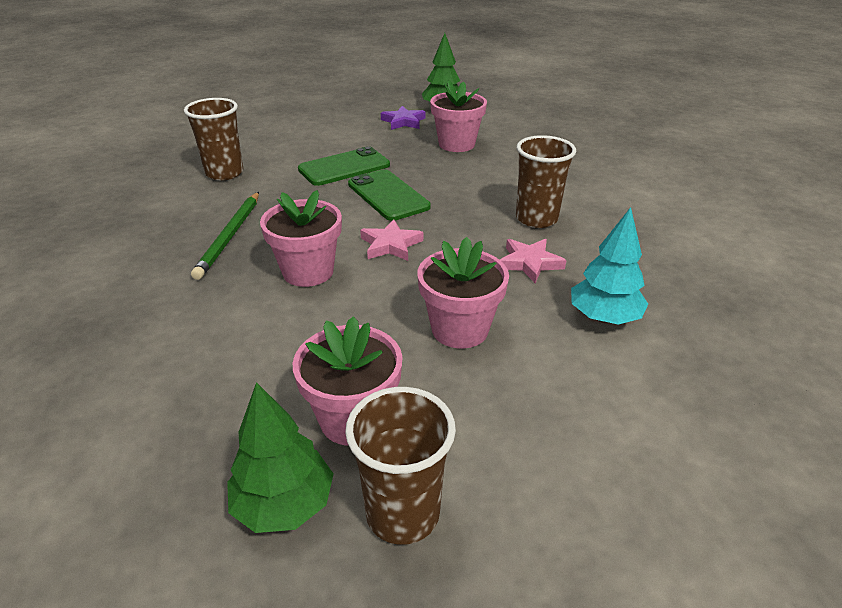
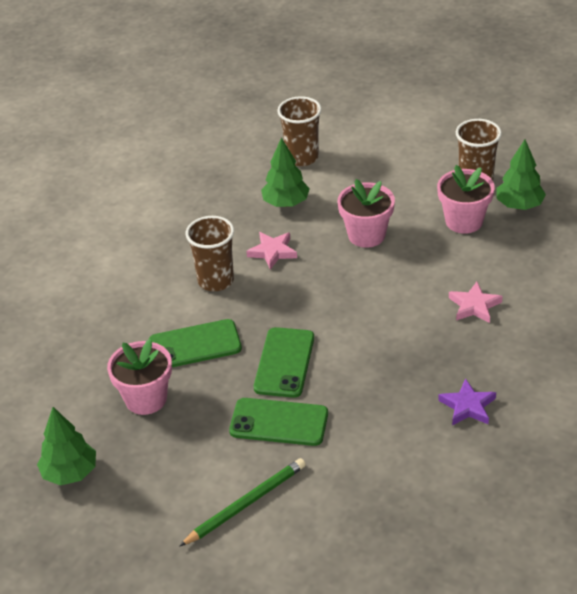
camera: 135 degrees left, 5 degrees up
(224, 173) = (389, 478): brown cup -> brown cup (302, 157)
(230, 236) = (440, 382): green pencil -> green pencil (246, 504)
(308, 271) = (412, 318): pink flower pot -> none
(390, 245) = (338, 312): pink star -> pink star (474, 306)
(403, 121) = (139, 471): purple star -> purple star (467, 406)
(475, 178) = (195, 345): none -> green phone
(603, 317) = (286, 203): turquoise tree -> green tree

